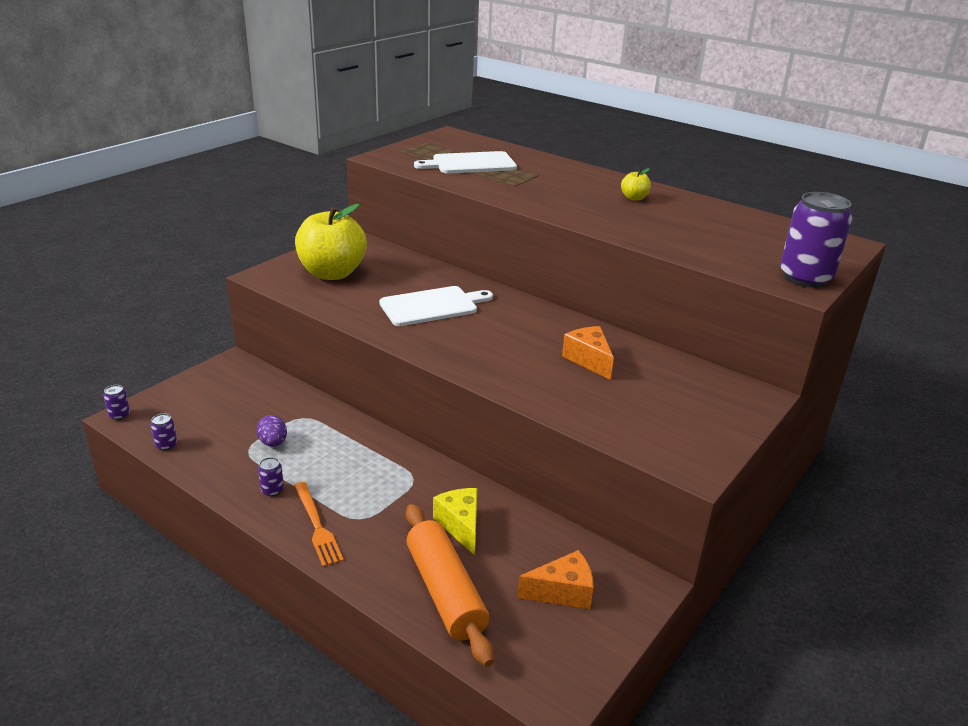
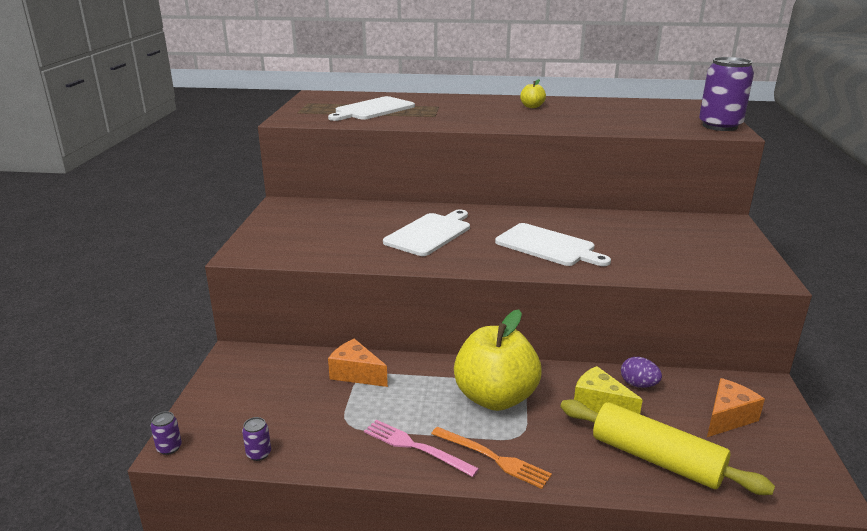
camera: 30 degrees left, 5 degrees down
(272, 490) = (416, 447): purple can -> pink fork
(273, 443) = (364, 407): purple egg -> purple egg (638, 384)
(332, 273) = (306, 234): yellow apple -> yellow apple (495, 397)
(445, 592) = (656, 459): orange rolling pin -> yellow rolling pin
(520, 354) = (548, 246): none -> white cutting board
(588, 360) = (598, 234): orange cheese -> orange cheese (356, 374)

